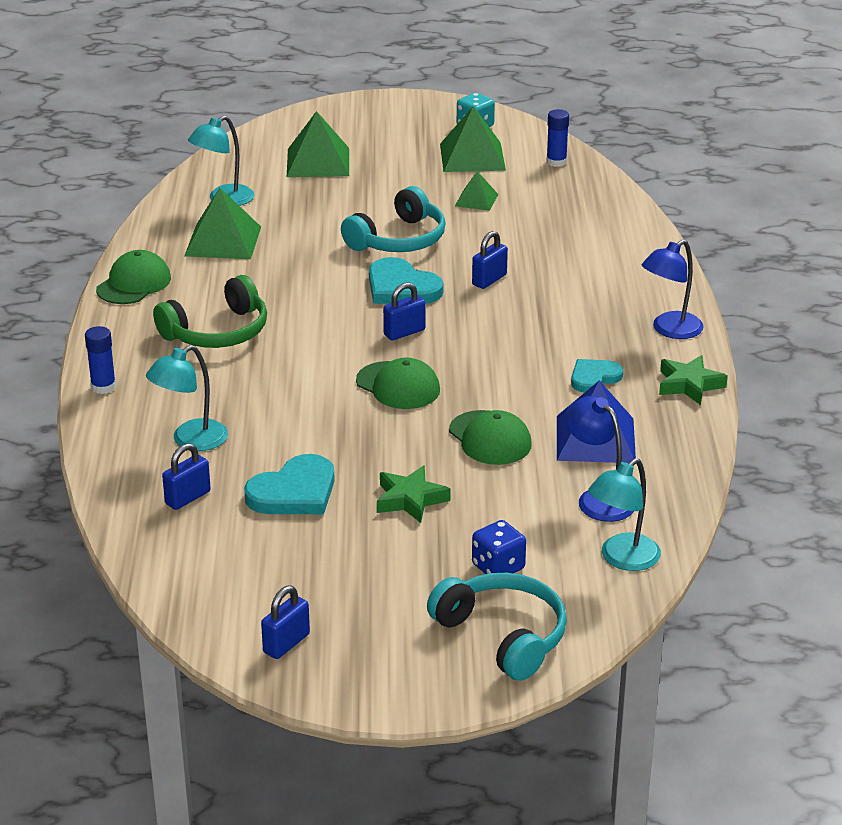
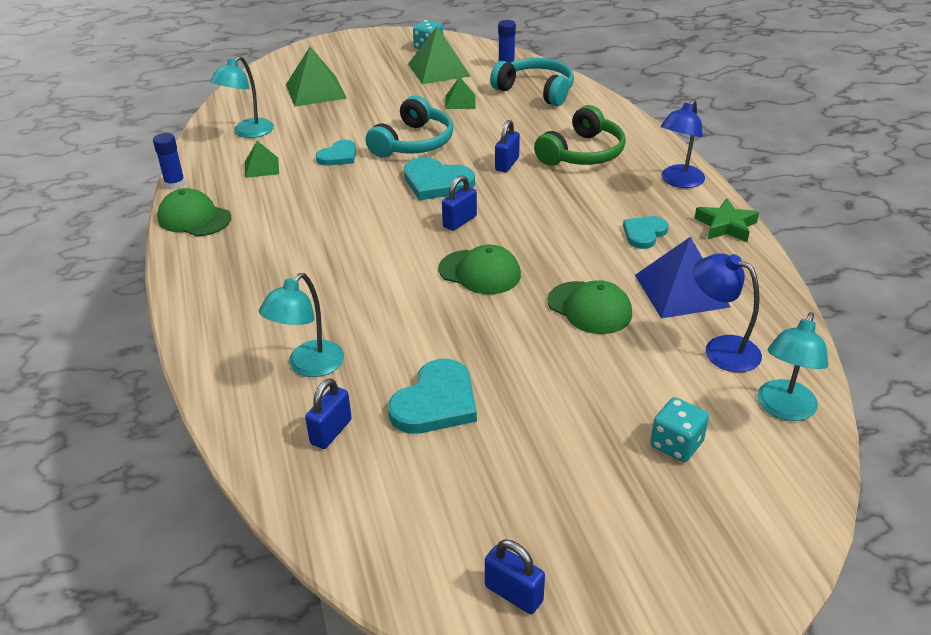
camera: 15 degrees left, 5 degrees up
(103, 387) = (199, 325): blue glue stick -> blue glue stick (175, 184)
(134, 284) = (194, 218): green cap -> green cap turned 75 degrees counterclockwise
(218, 332) = (290, 250): green headphones -> green headphones (583, 153)
(223, 241) = (261, 167): green pyramid -> green pyramid, size x0.56
(286, 643) = (513, 594): blue padlock -> blue padlock turned 75 degrees counterclockwise
(310, 242) = (338, 156): none -> turquoise heart
(410, 499) = (552, 387): green star -> none
(498, 567) = (676, 444): blue dice -> turquoise dice
(503, 635) = (729, 526): turquoise headphones -> turquoise headphones (536, 90)

